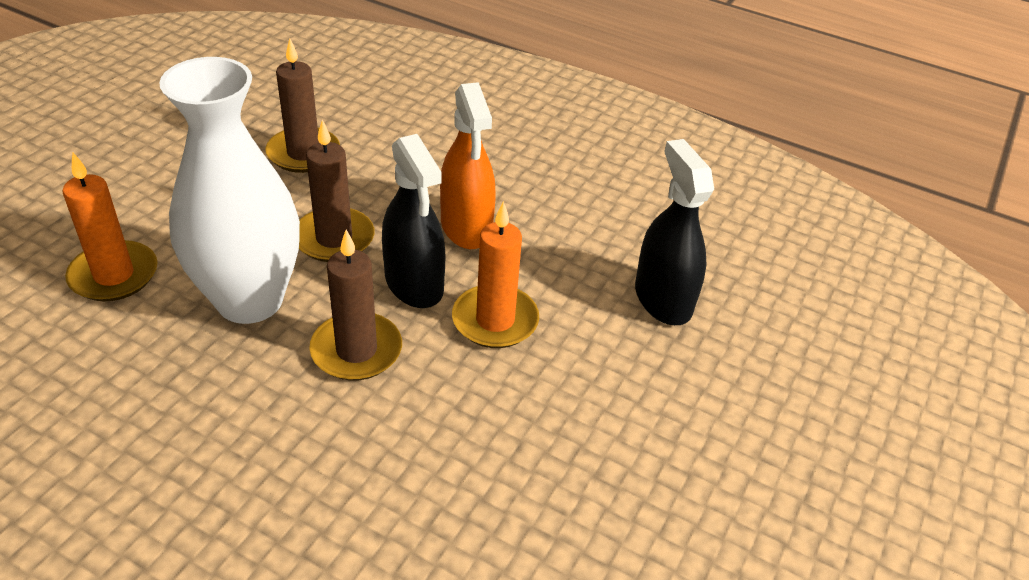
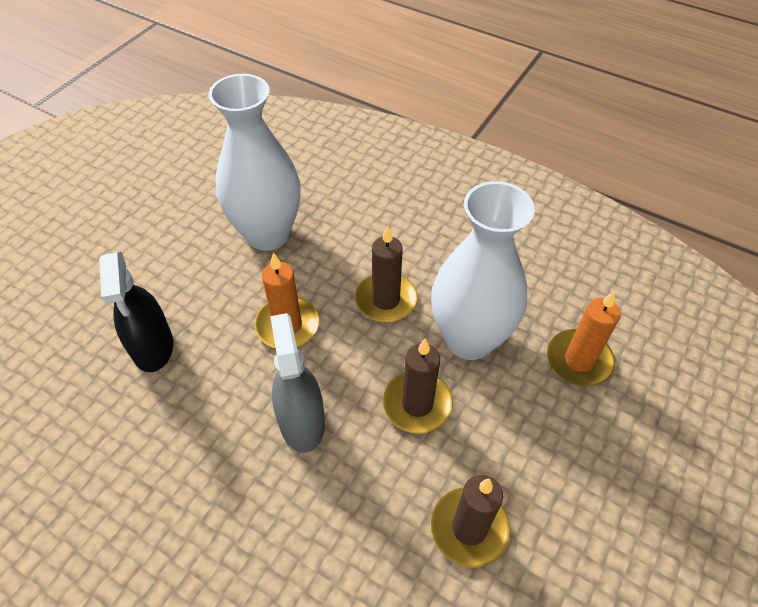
camera: 175 degrees left, 10 degrees up
(414, 283) = (347, 357): black spray bottle -> none
(466, 227) = (301, 422): orange spray bottle -> grey spray bottle
(548, 457) = (267, 234): none -> white vase

